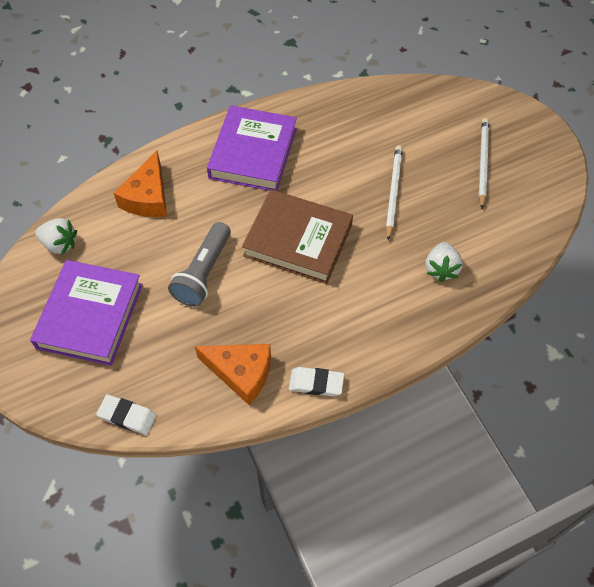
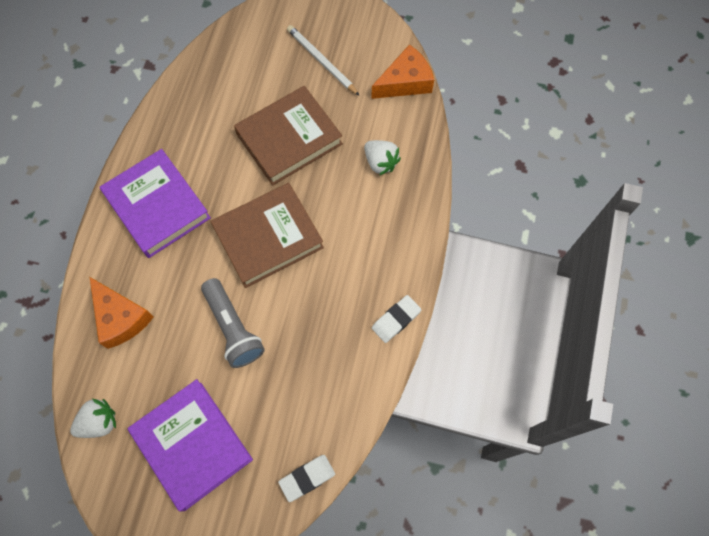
camera: 50 degrees left, 10 degrees up
(241, 373) = (343, 366): orange cheese -> orange cheese (405, 82)
(393, 192) = (289, 139): white pencil -> brown book

